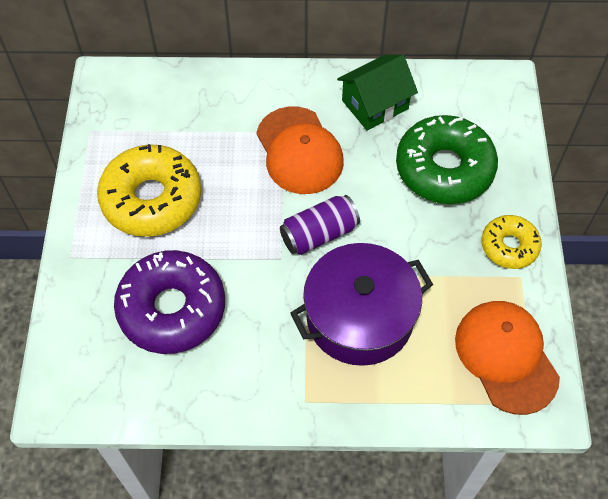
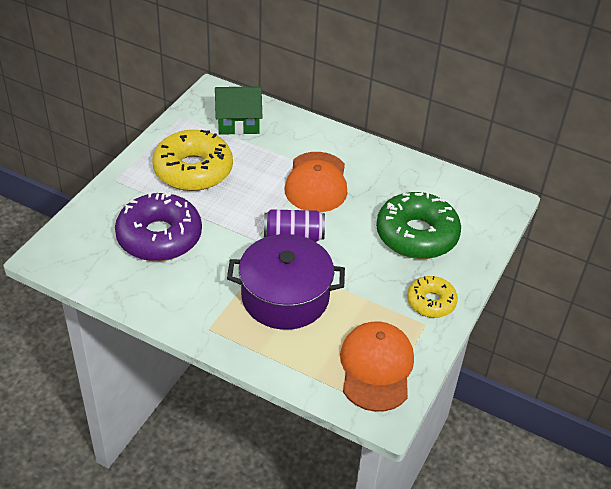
camera: 25 degrees right, 15 degrees down
(375, 105) = (393, 177): green house -> green house (238, 123)

